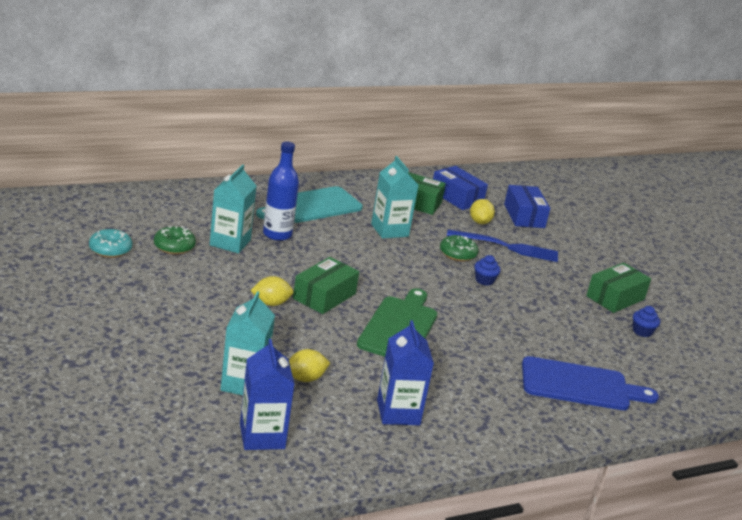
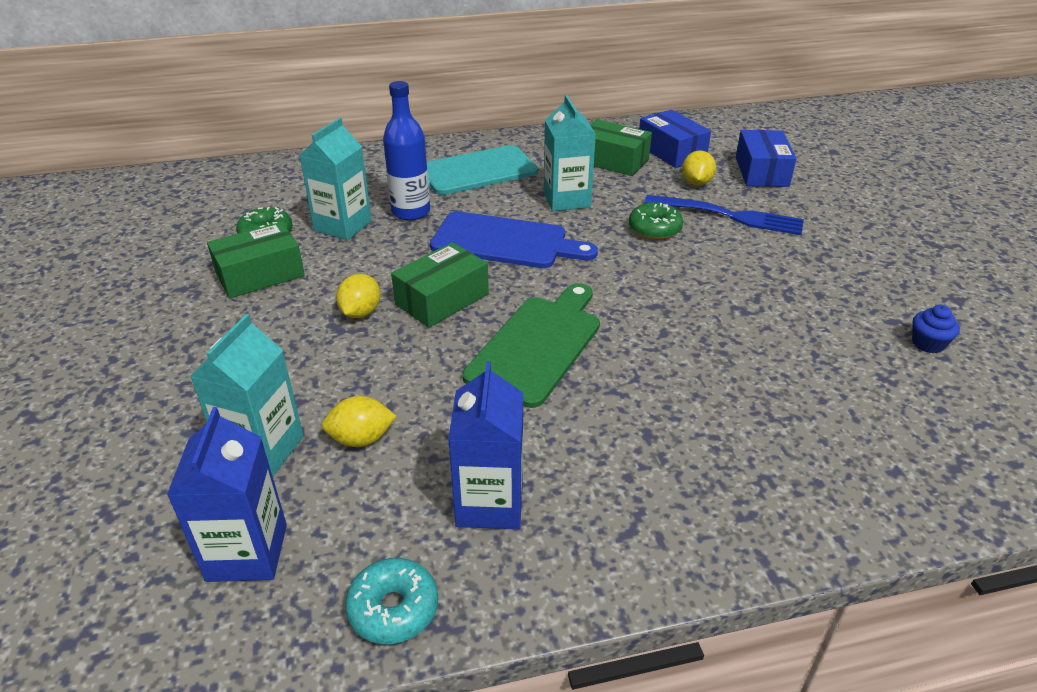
camera: 15 degrees right, 10 degrees up
(110, 249) = (181, 242): turquoise donut -> turquoise donut (393, 609)
(271, 303) = (361, 312): yellow lemon -> yellow lemon turned 75 degrees counterclockwise
(484, 280) = (685, 267): blue cupcake -> none
(580, 385) = (813, 446): blue cutting board -> blue cutting board (505, 242)
(615, 298) = (886, 287): green box -> green box (260, 274)

